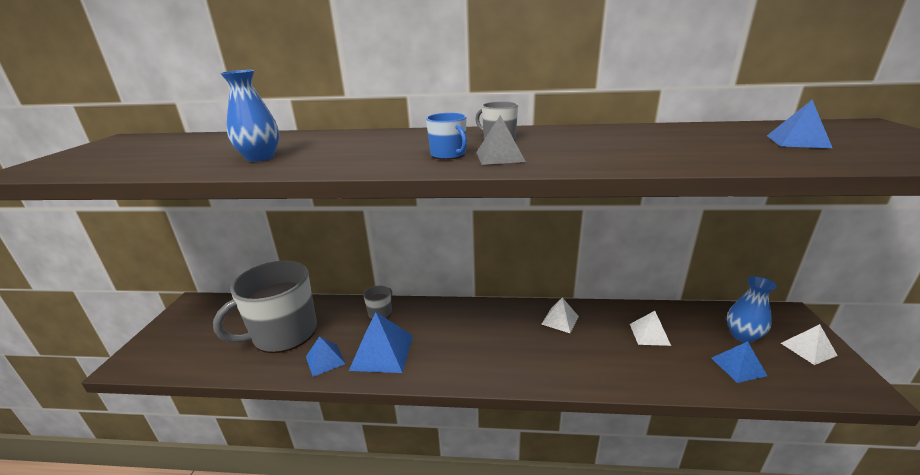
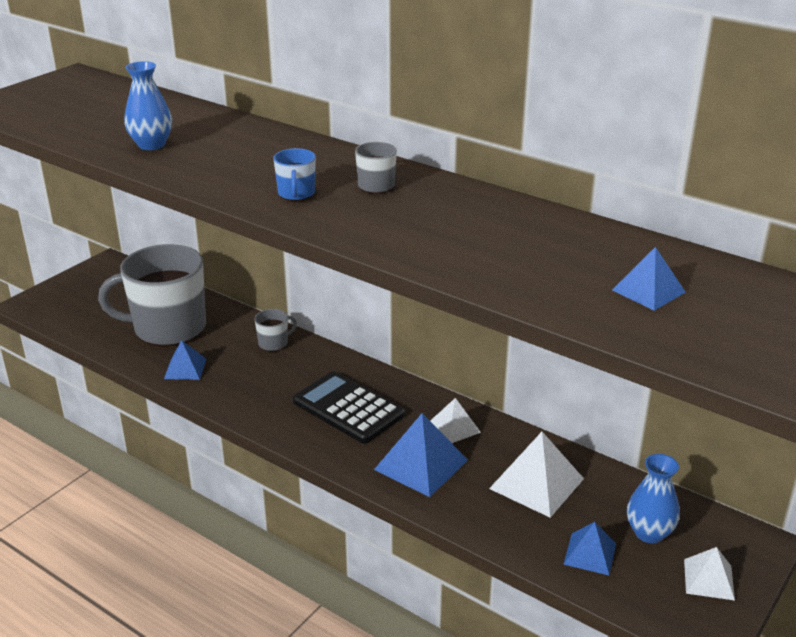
camera: 30 degrees right, 5 degrees up
(382, 352) = (240, 383): blue pyramid -> blue pyramid (421, 464)
(480, 337) = (348, 408): none -> black calculator
(500, 157) = (332, 211): grey pyramid -> none
(649, 334) = (536, 483): white pyramid -> white pyramid, size x1.66

